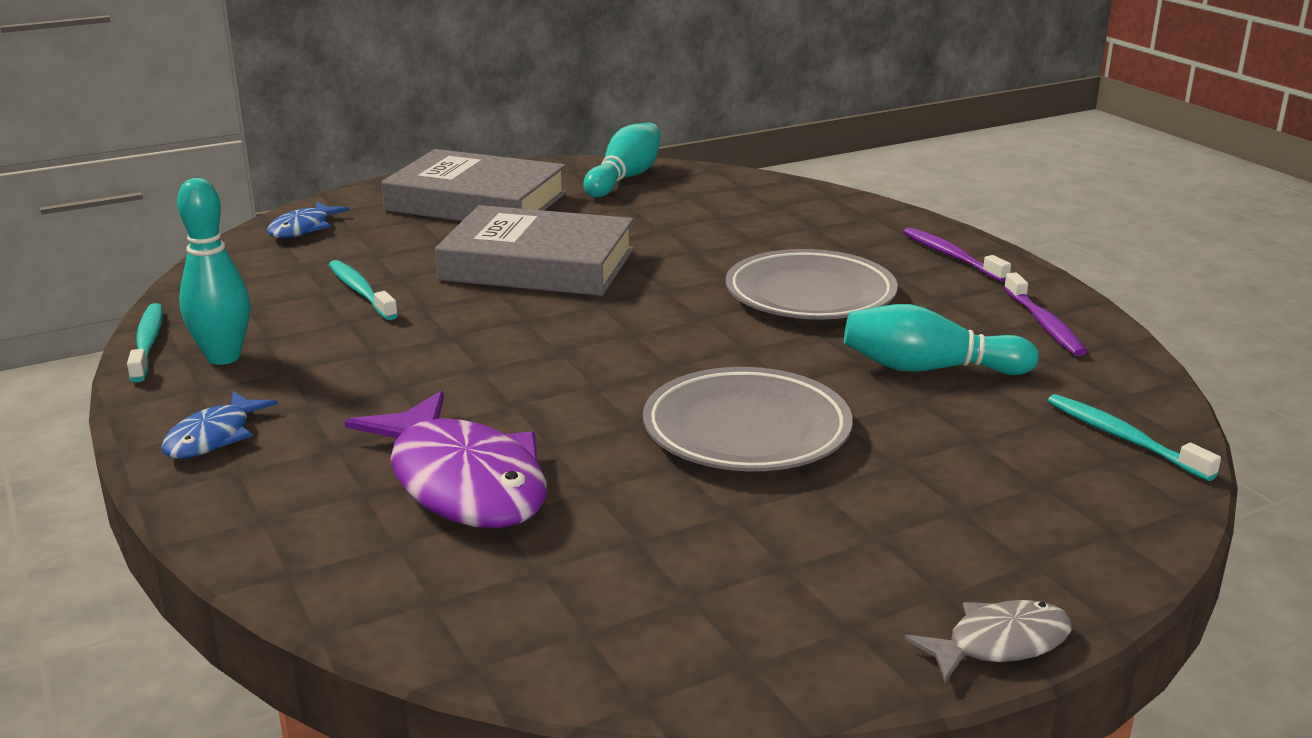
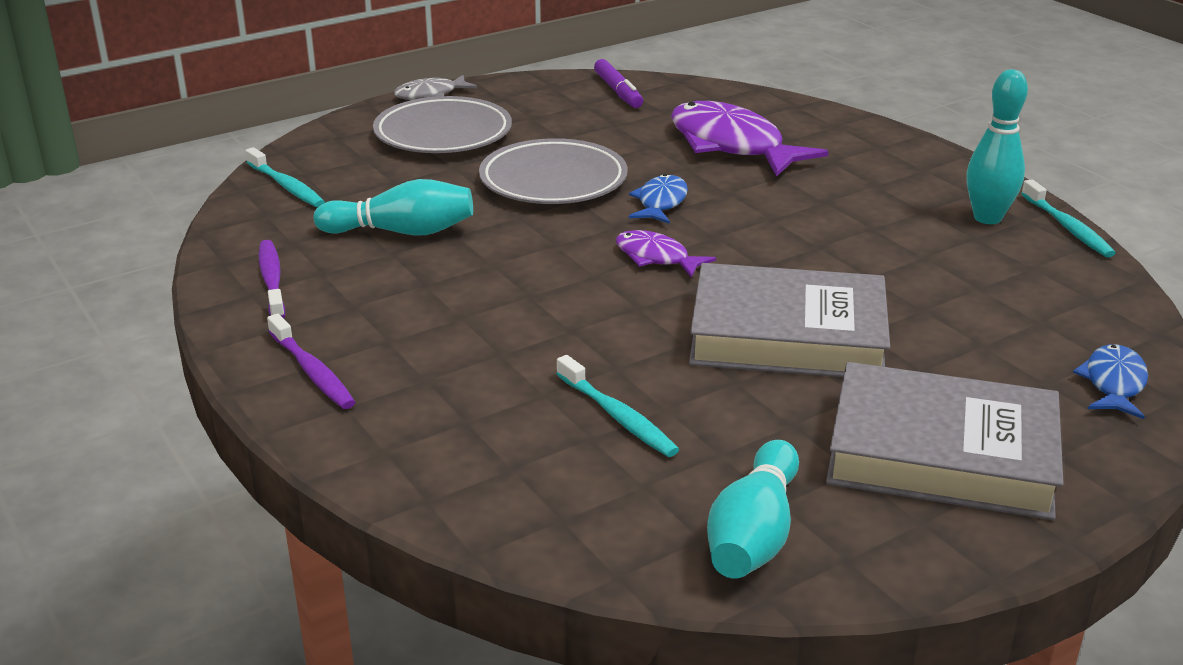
camera: 175 degrees right, 5 degrees up
(214, 437) = (918, 163): blue fish -> blue fish (660, 203)
(360, 291) = (944, 290): turquoise toothbrush -> turquoise toothbrush (618, 416)
(611, 634) = (618, 91): none -> purple marker
(634, 330) = (656, 257): none -> purple fish
(810, 295) = (489, 305): grey plate -> grey plate (443, 134)

